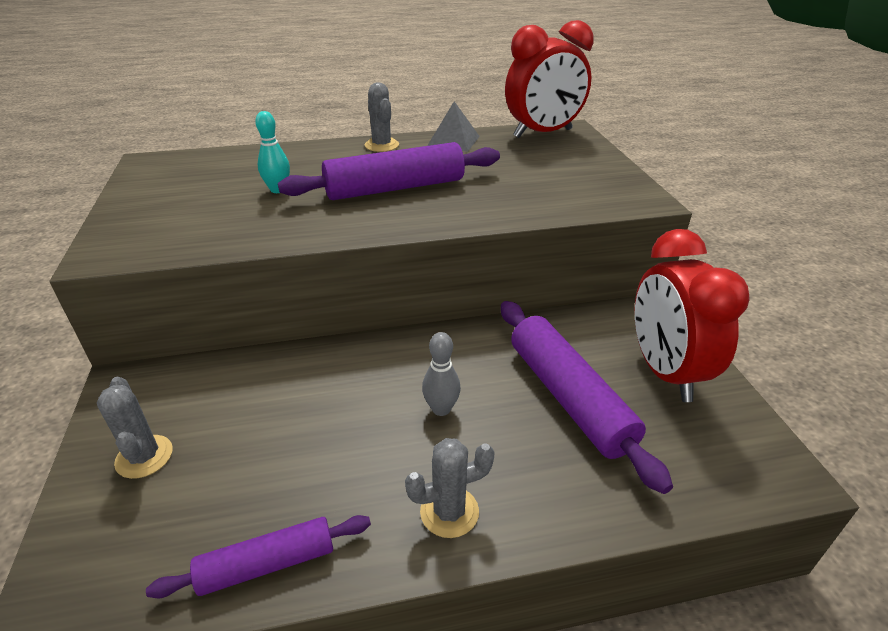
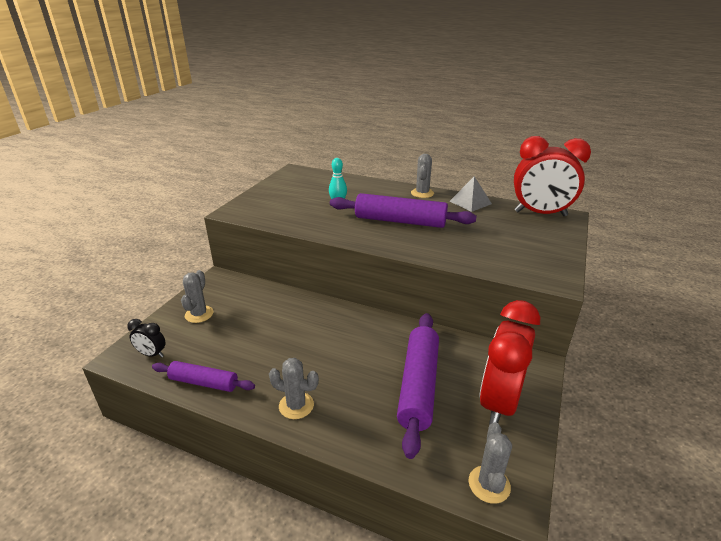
camera: 35 degrees right, 5 degrees down
(113, 573) = (152, 354): none -> black clock
(441, 409) = (341, 356): grey bowling pin -> none
(750, 471) = (489, 484): none -> grey cactus

